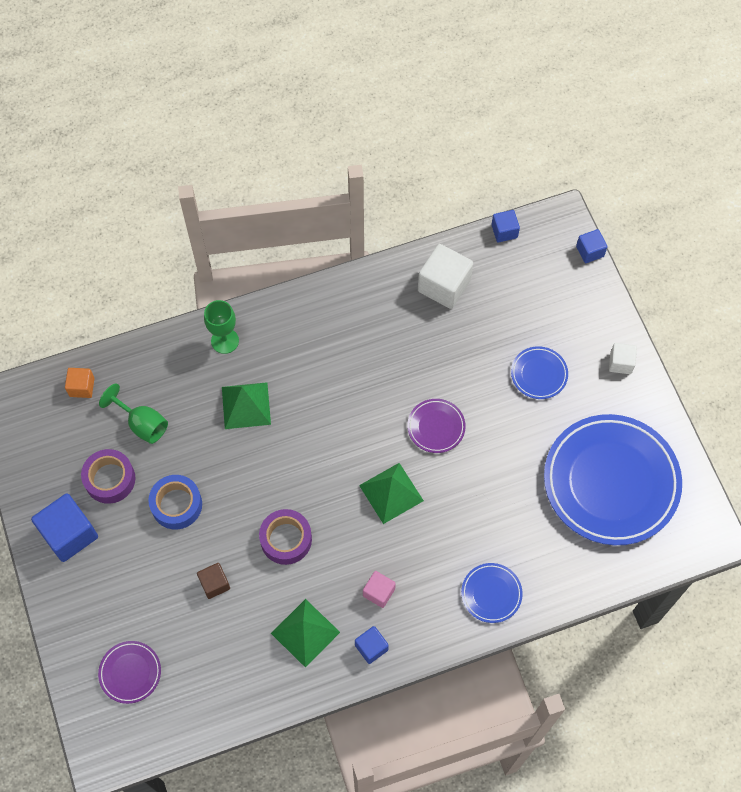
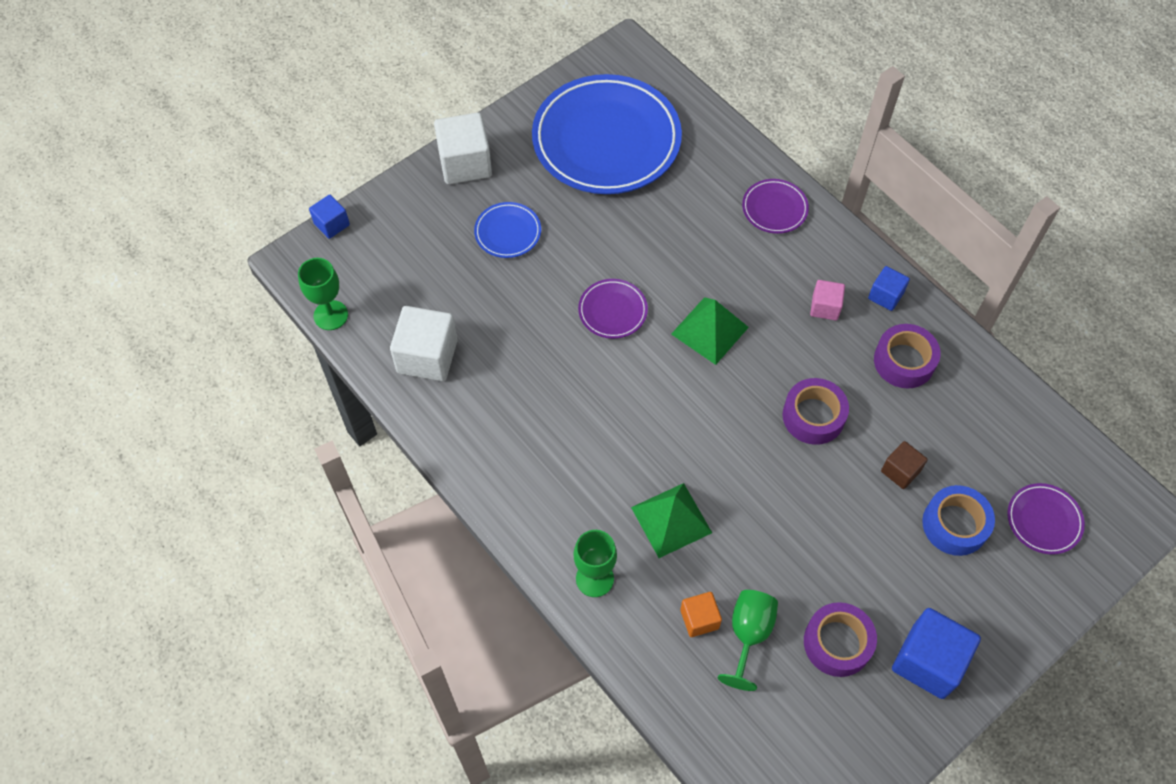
camera: 110 degrees left, 5 degrees down
(82, 387) = (732, 736): orange cube -> orange cube (699, 619)
(176, 505) = (831, 550): blue tape -> blue tape (955, 525)
(305, 633) = (904, 361): green pyramid -> purple tape
(491, 594) = (774, 209): blue plate -> purple plate
(504, 231) = (331, 315): blue cube -> green goblet
(620, 363) = (465, 163): white cube -> white cube, size x1.81

